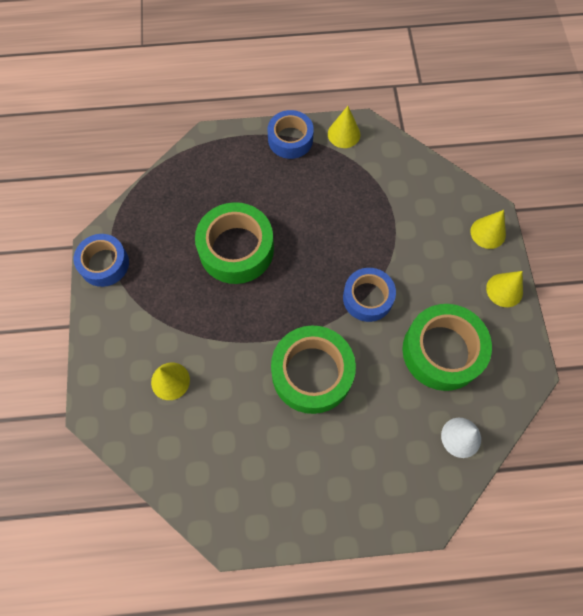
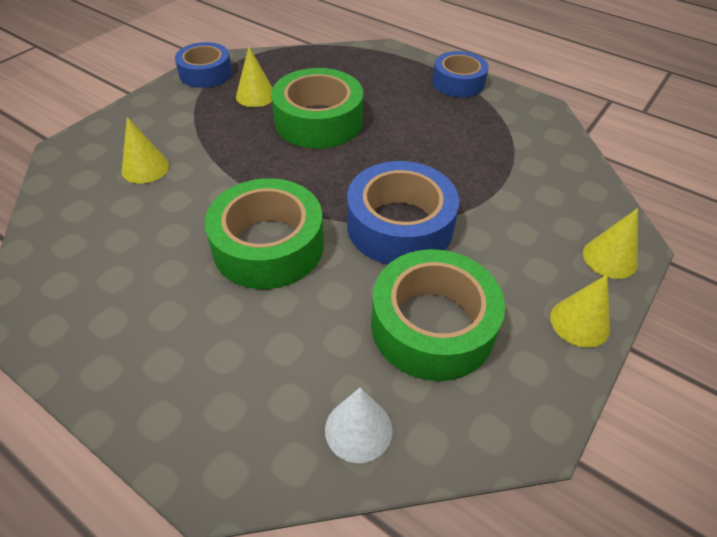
camera: 40 degrees right, 20 degrees down
(344, 134) = (516, 103): yellow cone -> yellow cone (255, 95)
(367, 298) = (400, 226): blue tape -> blue tape, size x1.54

